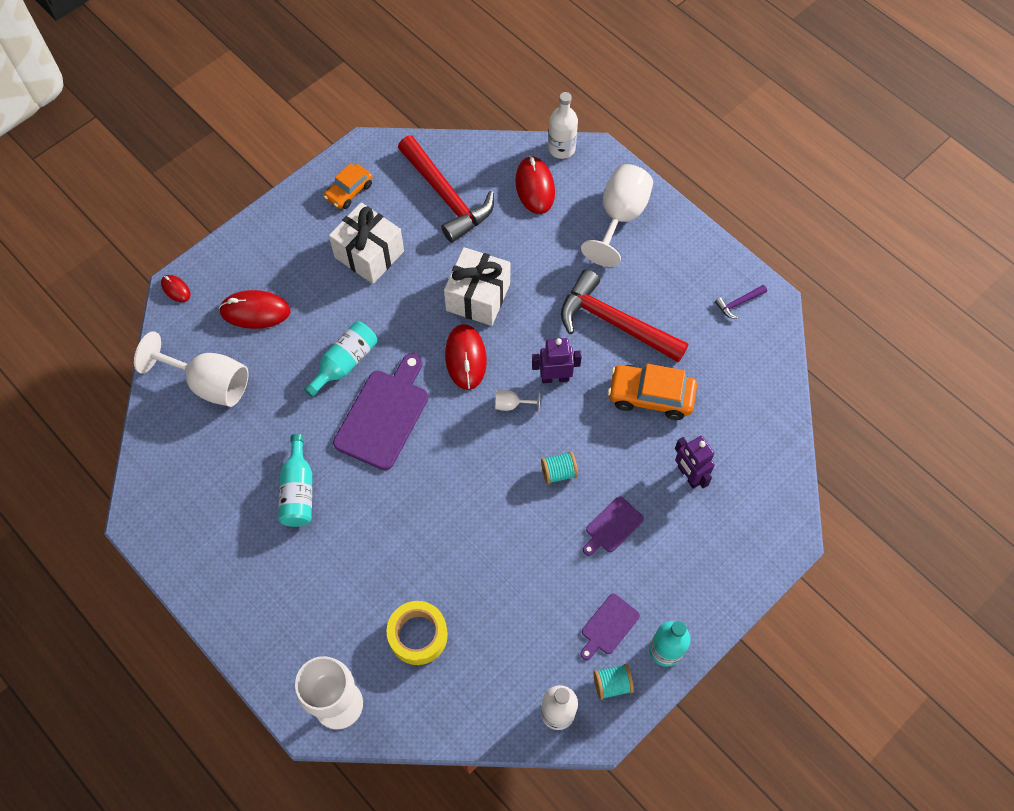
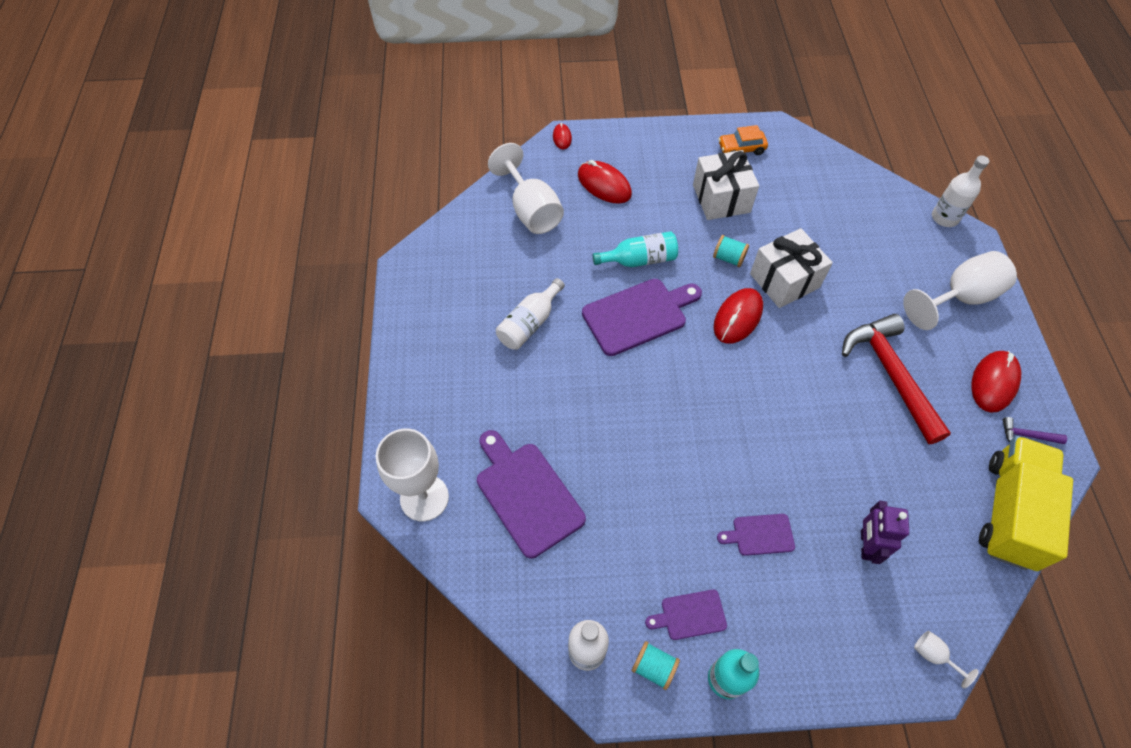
camera: 40 degrees right, 5 degrees down
(298, 491) = (529, 323): turquoise bottle -> white bottle
(418, 635) = (527, 495): yellow tape -> purple cutting board
(446, 196) = (816, 195): red hammer -> none
(511, 404) = (748, 377): white goblet -> white goblet (934, 656)
(535, 187) = (898, 232): red mouse -> red mouse (993, 382)
(555, 377) = (802, 381): purple robot -> none
(558, 472) = (746, 456): turquoise spool -> turquoise spool (728, 258)
(651, 396) = (880, 454): orange car -> none
(764, 374) = (1009, 512): none -> yellow truck

